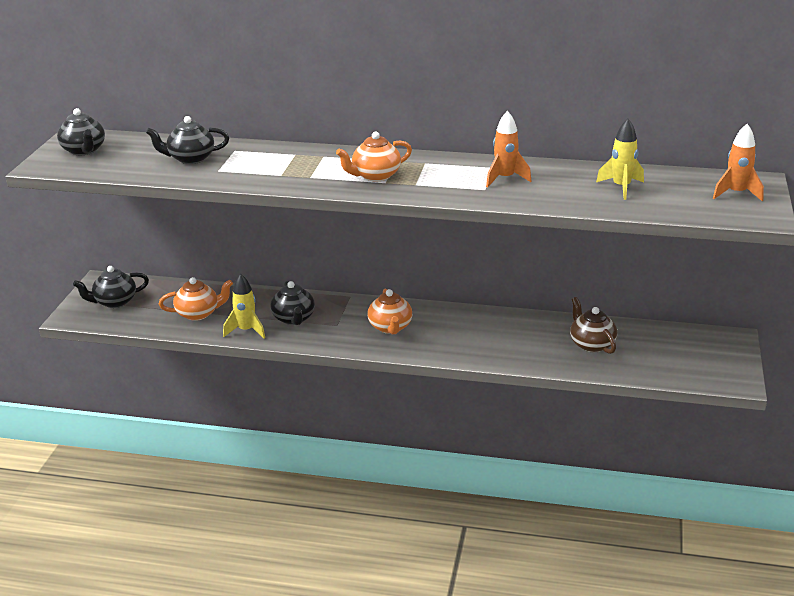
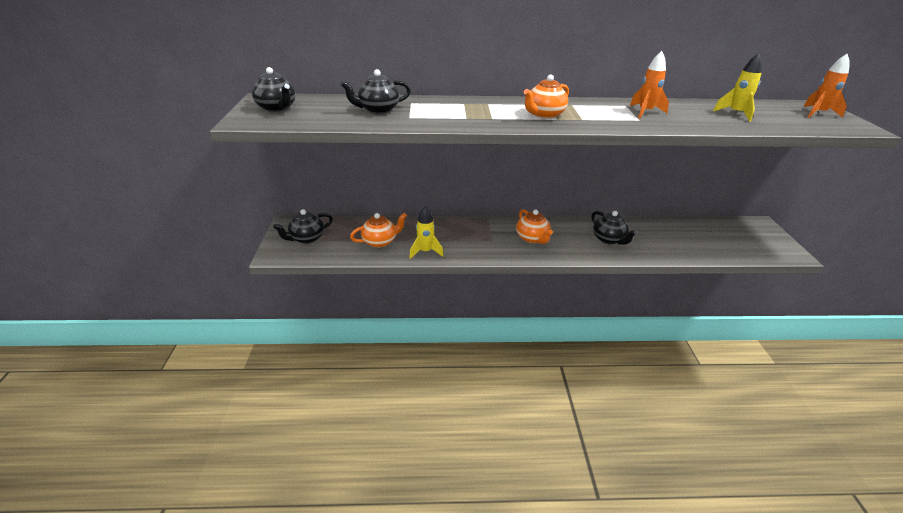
camera: 15 degrees left, 5 degrees up
(293, 319) = (457, 238): black teapot -> black teapot (609, 239)
(591, 344) = (678, 237): brown teapot -> none

